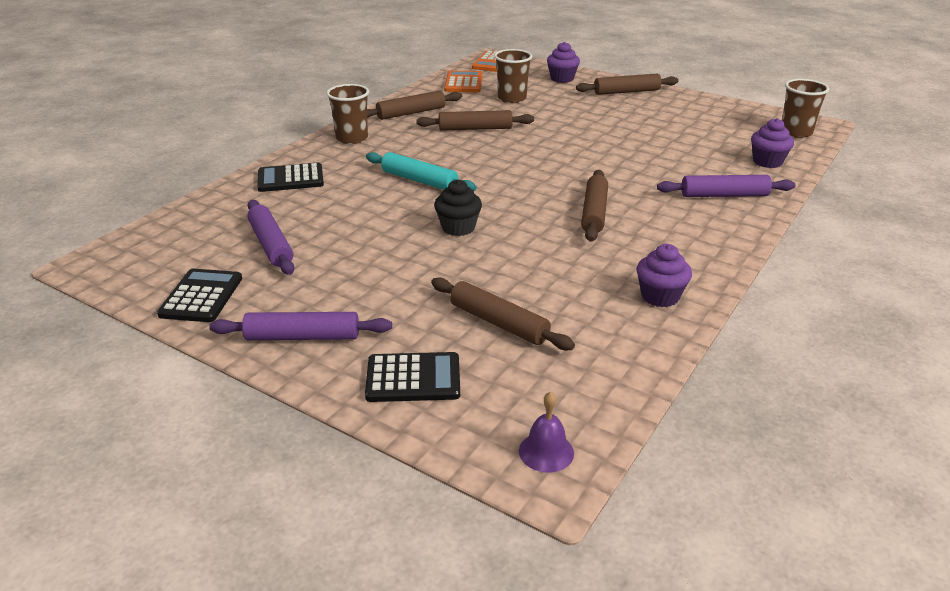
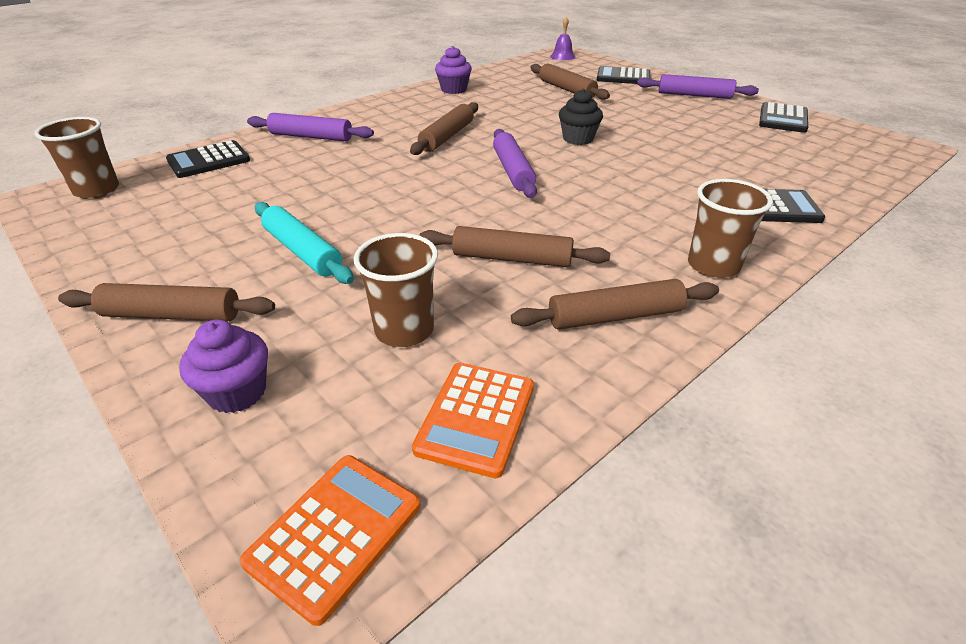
camera: 165 degrees left, 5 degrees up
(271, 244) = (750, 144): purple rolling pin -> purple rolling pin (513, 171)
(419, 180) = (610, 186): turquoise rolling pin -> turquoise rolling pin (302, 251)
(767, 162) = (208, 160): purple cupcake -> black calculator

